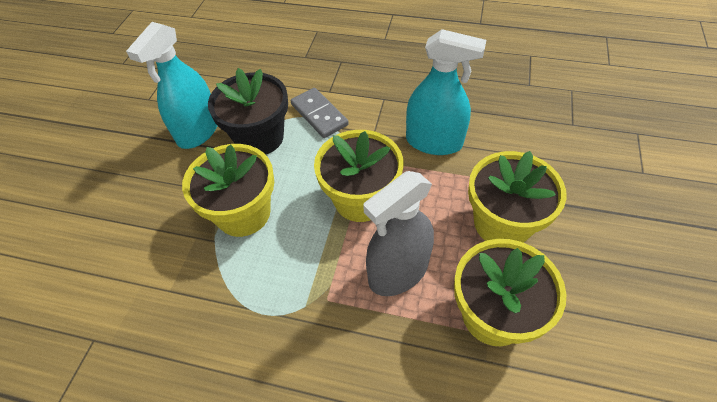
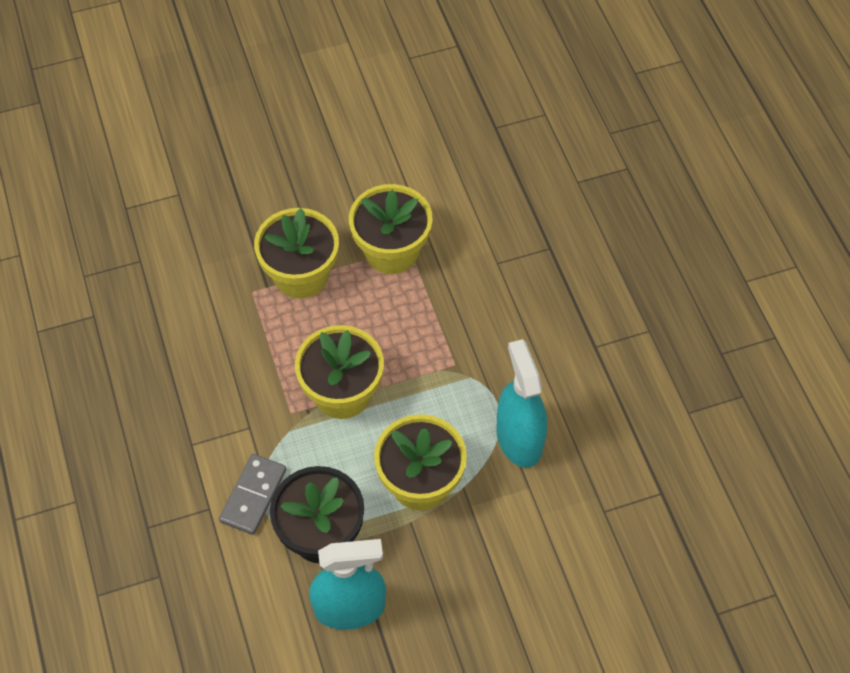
camera: 125 degrees left, 5 degrees up
(398, 272) = (397, 328): grey spray bottle -> none
(434, 142) = (232, 366): turquoise spray bottle -> turquoise spray bottle (519, 439)

